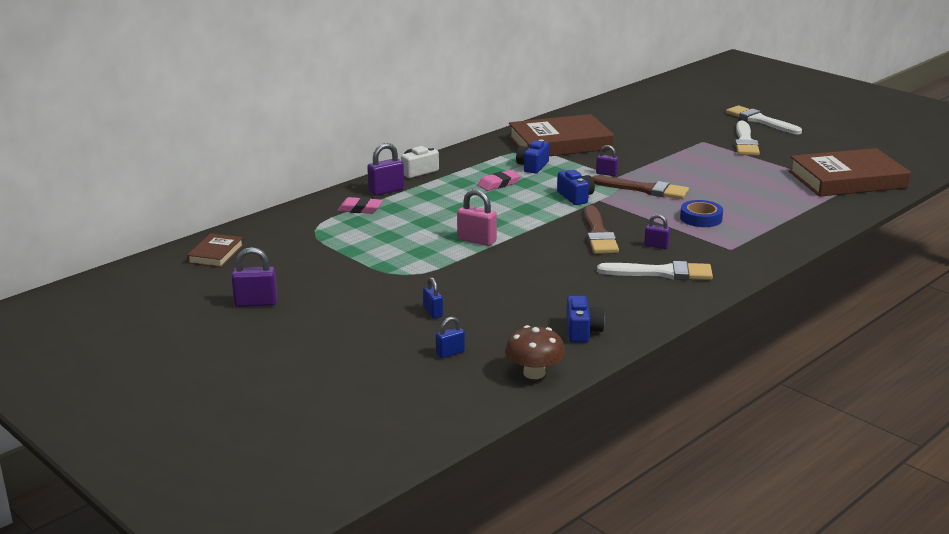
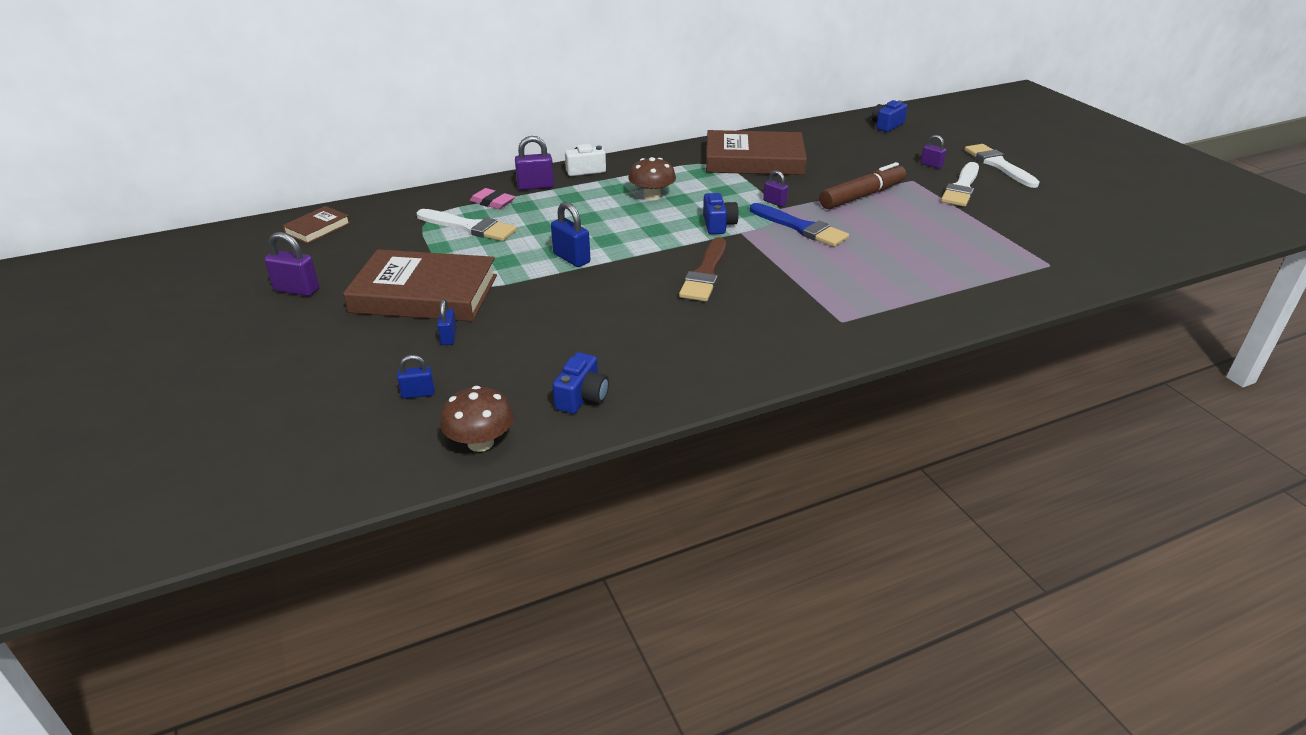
camera: 20 degrees right, 10 degrees up
(476, 240) = (571, 258): pink padlock -> blue padlock
(499, 184) = (652, 196): pink eraser -> brown mushroom
(532, 166) = (703, 182): blue camera -> blue camera (887, 125)
(644, 189) = (801, 228): brown brush -> blue brush
(656, 246) = (757, 301): purple padlock -> purple padlock (931, 165)
(661, 273) = (735, 337): white brush -> white brush (470, 227)
(673, 159) = (862, 196): none -> brown marker
(701, 218) = (837, 274): blue tape -> none
(847, 180) = (1054, 254): brown book -> brown book (424, 294)

